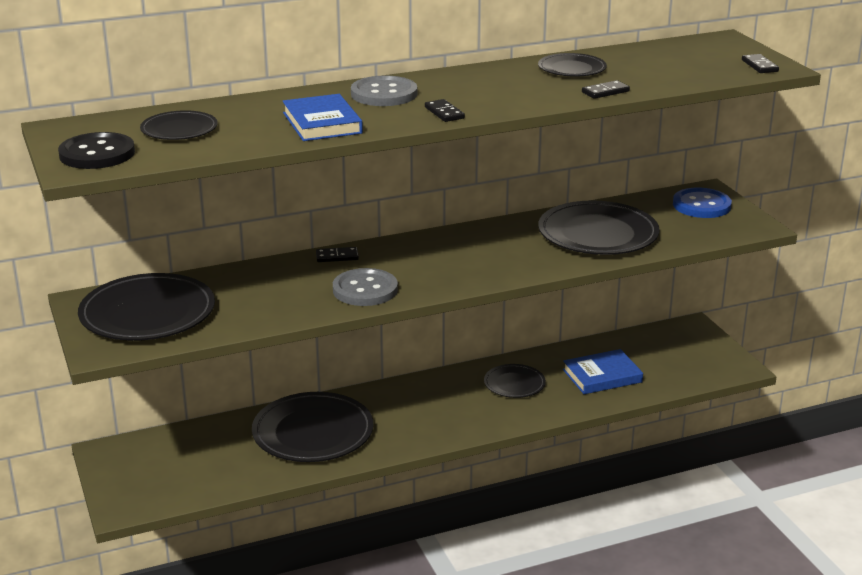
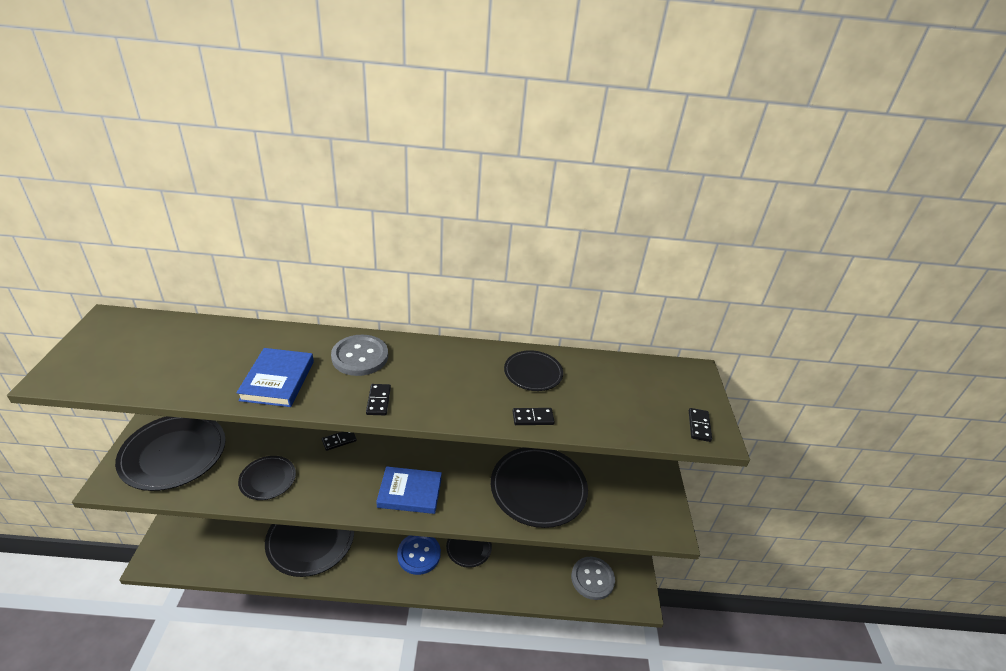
camera: 20 degrees right, 10 degrees up
(97, 154) = (91, 362): black button -> none
(179, 129) = (176, 351): black plate -> black plate (268, 479)
(337, 256) = (339, 440): black domino -> black domino turned 45 degrees counterclockwise
(365, 290) = (326, 487): grey button -> grey button (592, 579)
(602, 376) = (533, 566): blue book -> blue book (410, 492)
(701, 205) = (642, 484): blue button -> blue button (419, 554)

